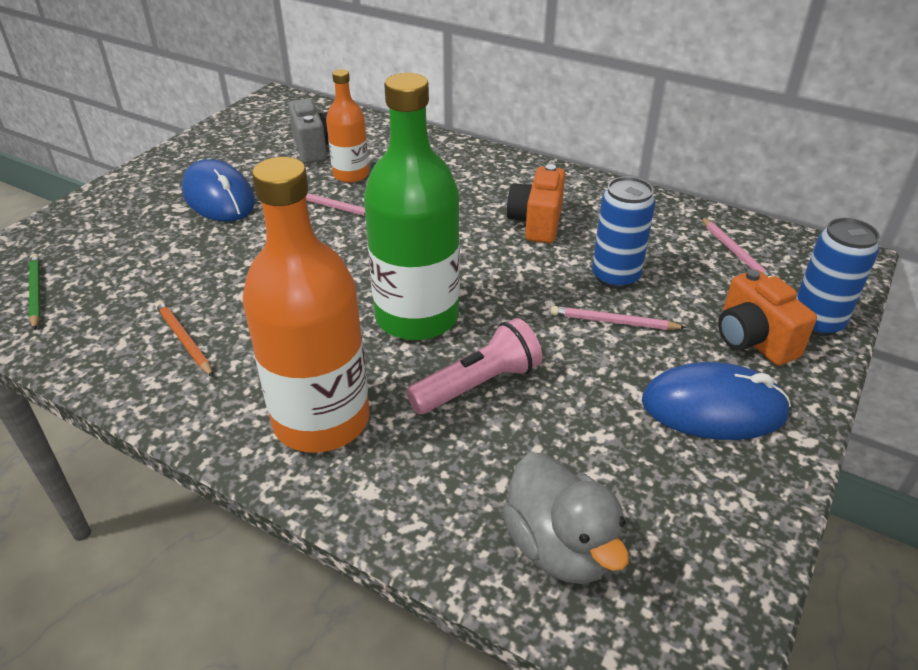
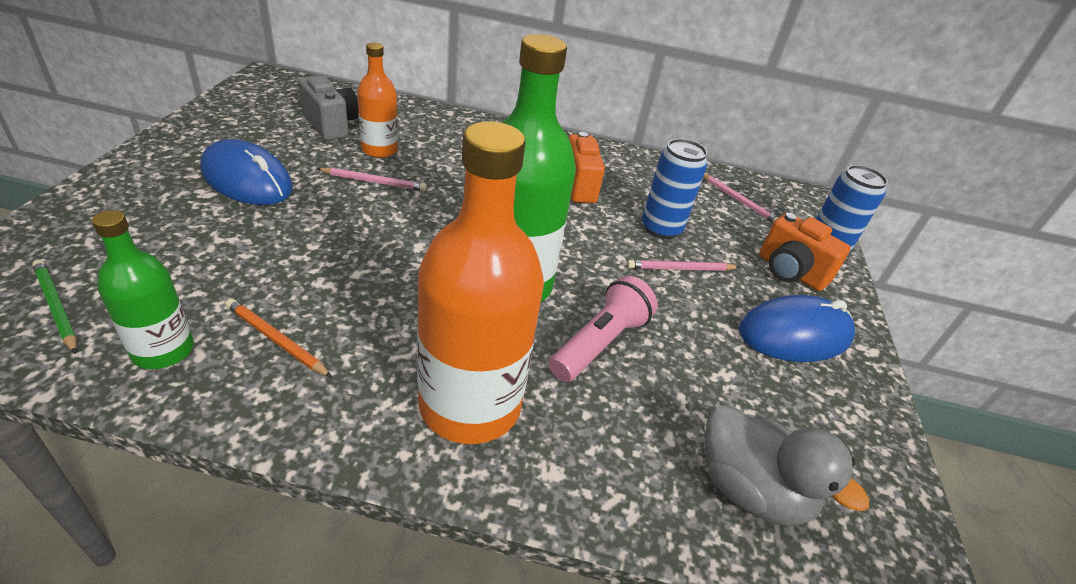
camera: 25 degrees left, 0 degrees up
(96, 337) = (163, 350): none -> green bottle

